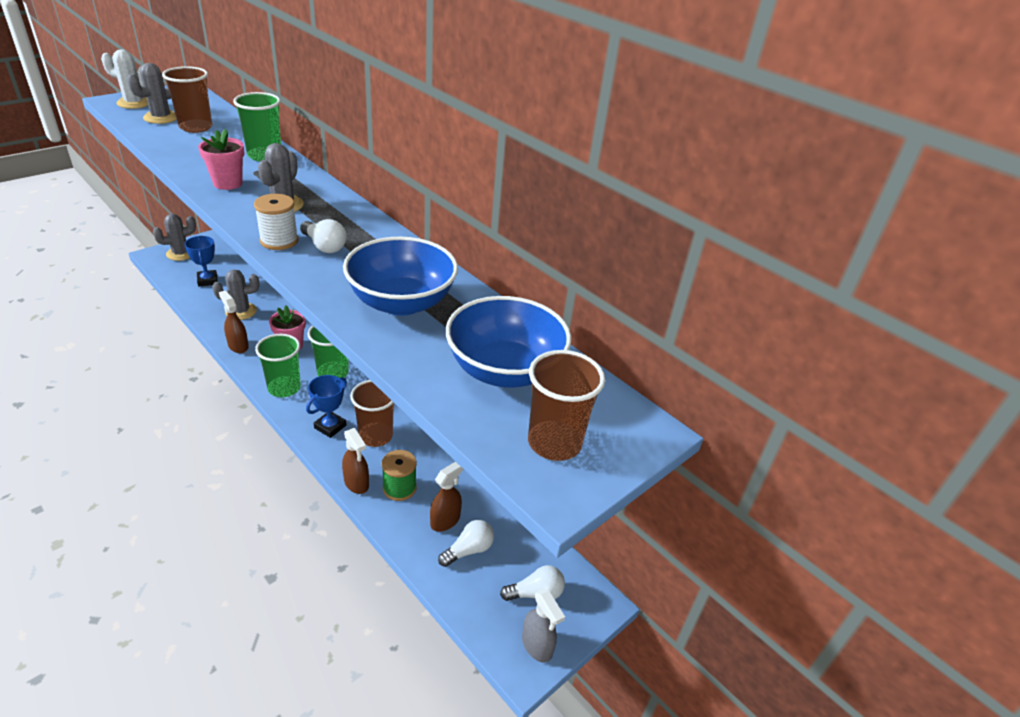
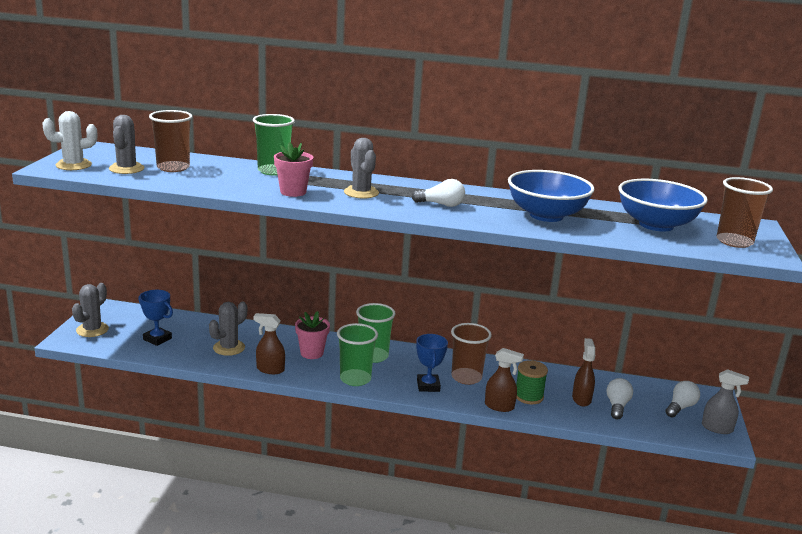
camera: 35 degrees left, 15 degrees down
(279, 241) = (409, 210): white spool -> none

